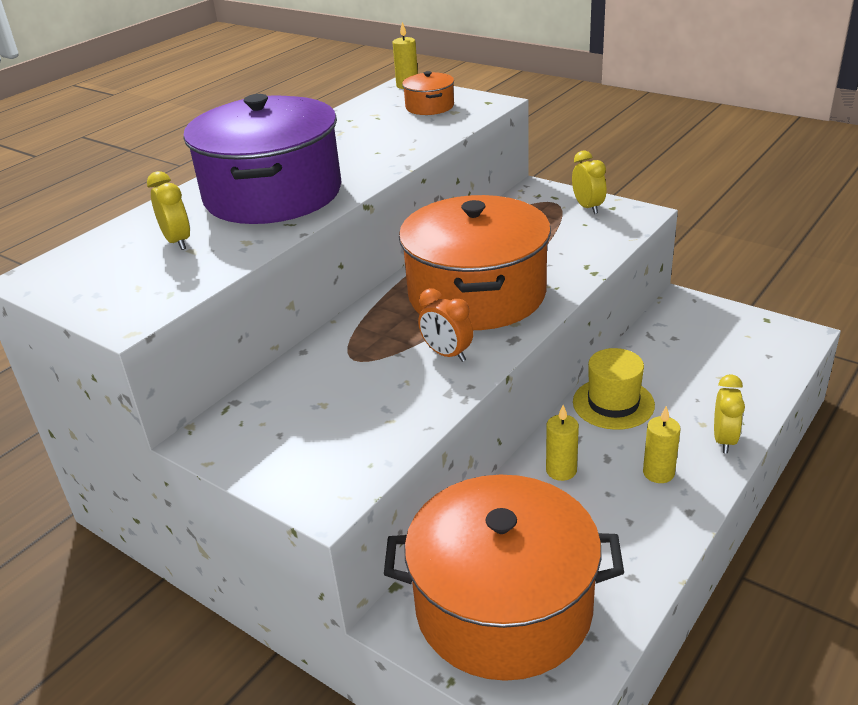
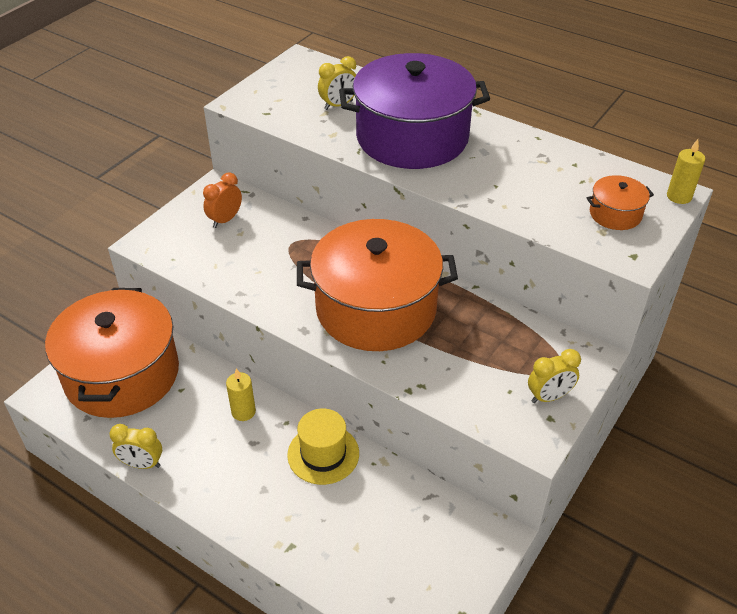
camera: 85 degrees right, 10 degrees up
(447, 354) = (289, 292): orange clock -> orange clock (225, 220)
(658, 473) = (230, 475): yellow candle -> none
(724, 440) = (263, 530): yellow clock -> yellow clock (142, 464)

